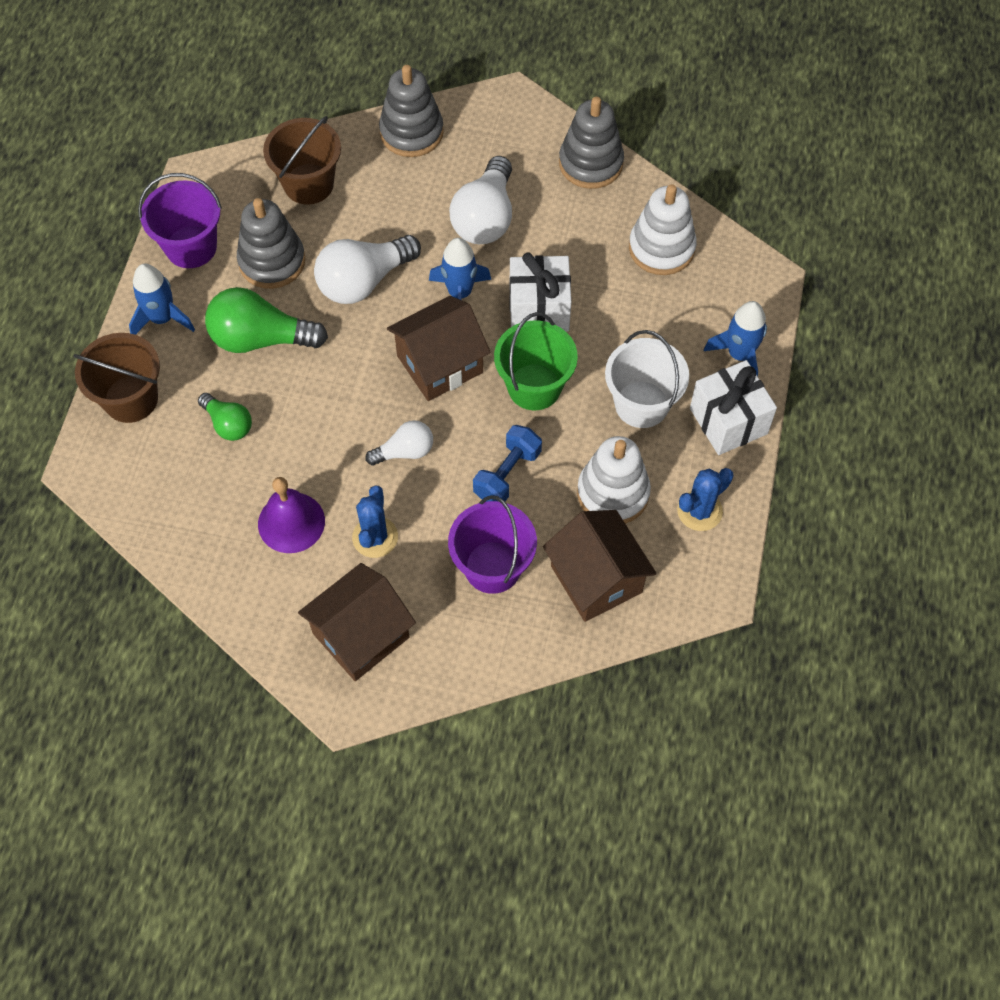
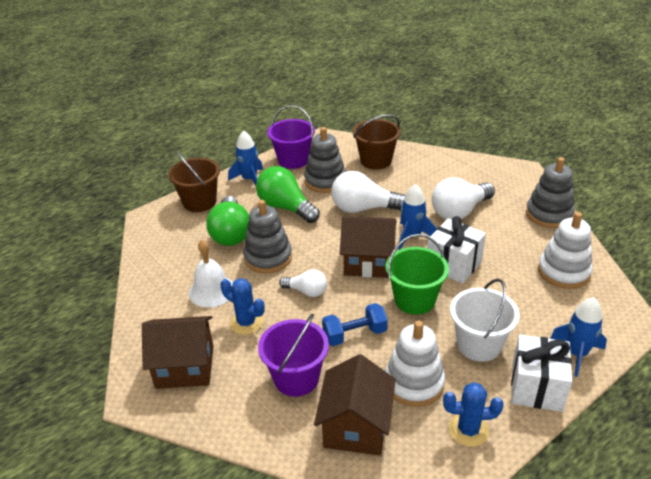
camera: 40 degrees right, 25 degrees down
(228, 424) = (231, 233): green light bulb -> green light bulb, size x1.75
(291, 522) = (212, 291): purple bell -> white bell
(375, 537) = (246, 323): blue cactus -> blue cactus turned 75 degrees clockwise
(411, 132) = (451, 162): grey stacking toy -> grey stacking toy (268, 258)

